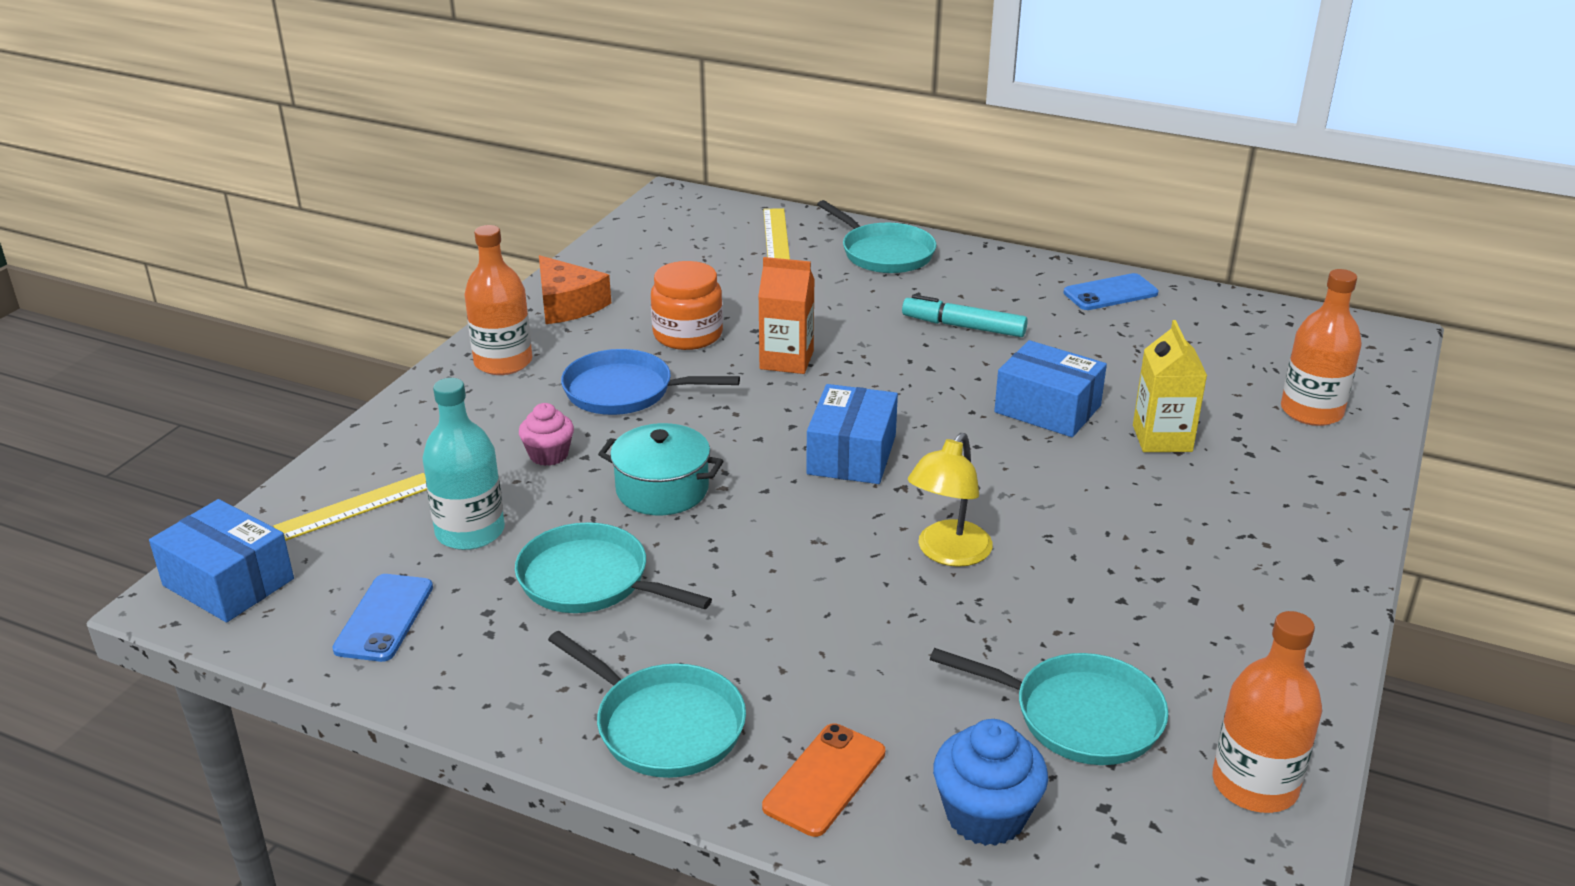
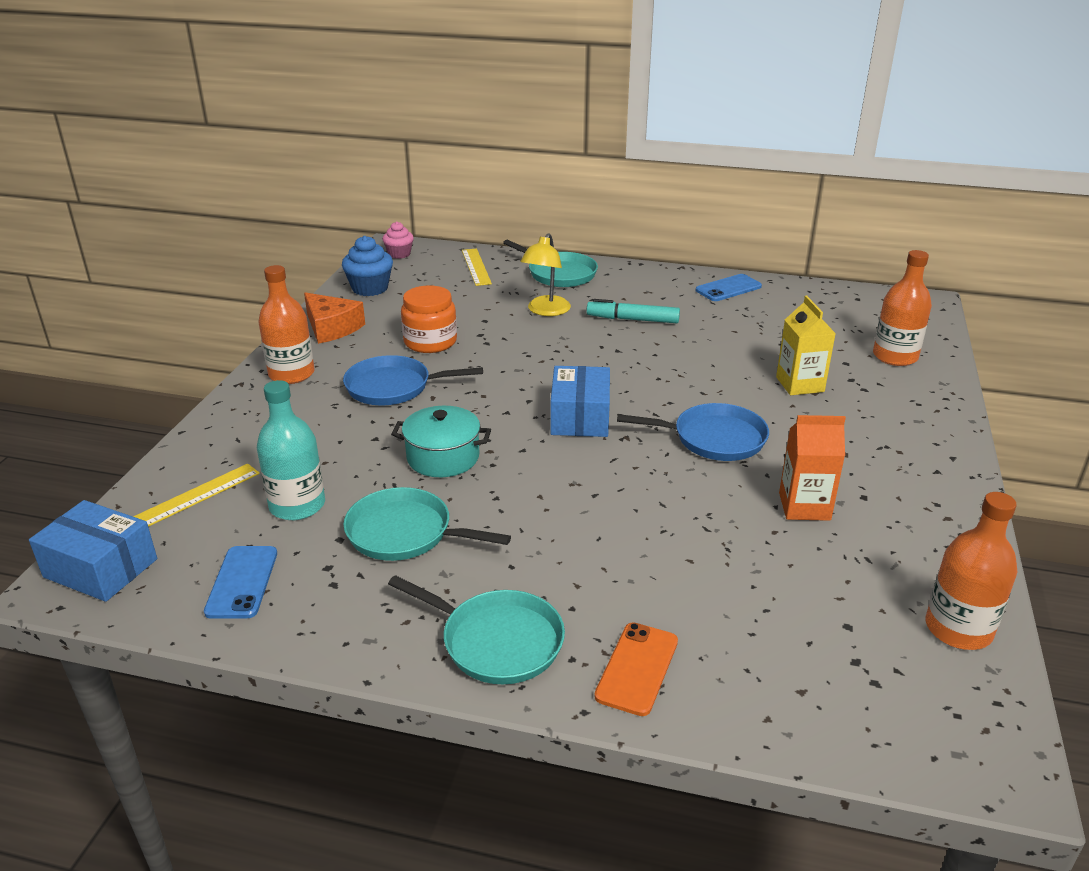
camera: 10 degrees left, 0 degrees up
(549, 455) = (346, 440): pink cupcake -> pink cupcake (399, 254)
(786, 360) = (510, 354): orange carton -> orange carton (804, 506)
(947, 553) = (674, 482): yellow lamp -> yellow lamp (545, 311)
(985, 815) = (770, 680): blue cupcake -> blue cupcake (370, 288)
(1019, 501) = (714, 438): none -> blue pan
(1047, 409) = (712, 371): blue box -> none
(1079, 716) = (813, 593): turquoise pan -> none

